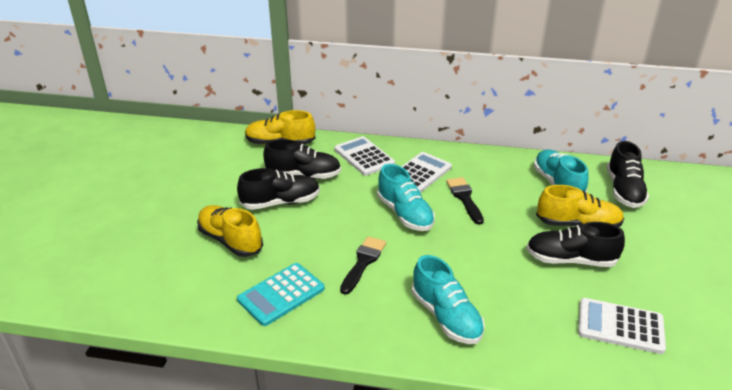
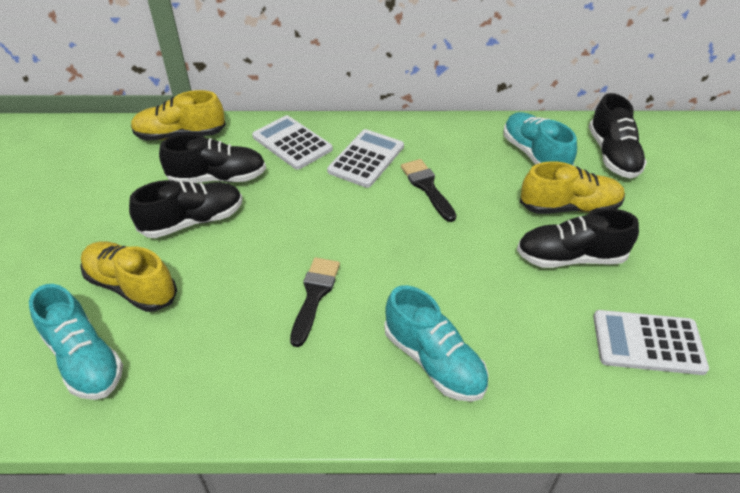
camera: 10 degrees left, 10 degrees up
(281, 294) = (212, 359): turquoise calculator -> none
(405, 214) = (357, 218): turquoise shoe -> turquoise shoe (84, 359)

